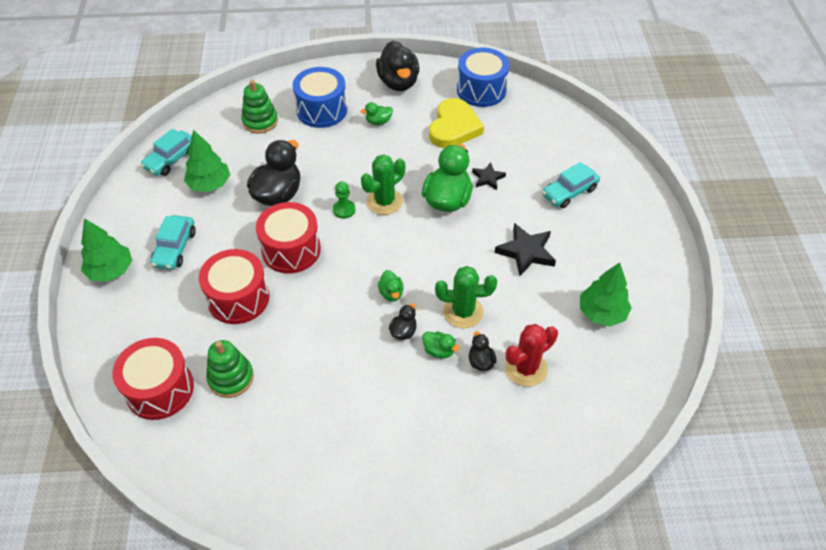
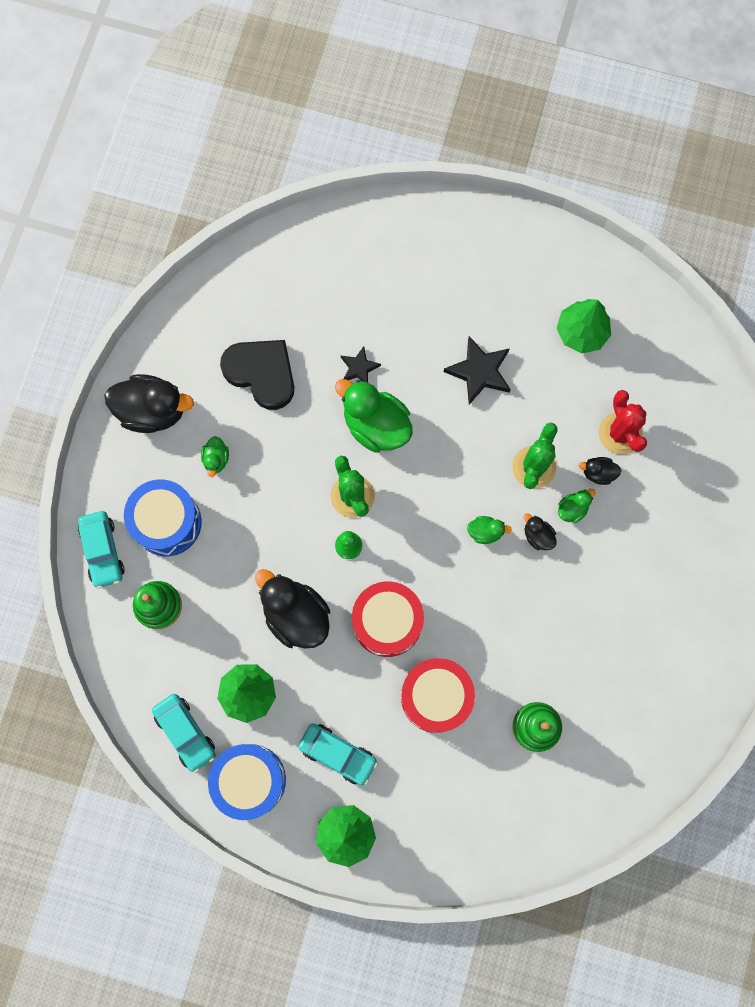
camera: 70 degrees left, 25 degrees up
(160, 389) = (526, 803): red drum -> none
(454, 127) = (261, 373): yellow heart -> black heart
(481, 90) = (208, 315): blue drum -> blue drum (250, 780)
(569, 192) = (413, 289): turquoise car -> turquoise car (103, 551)

